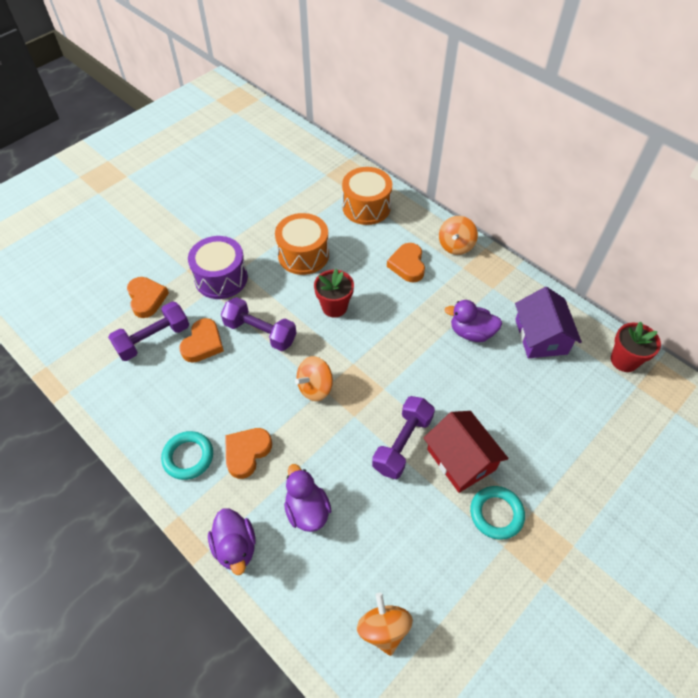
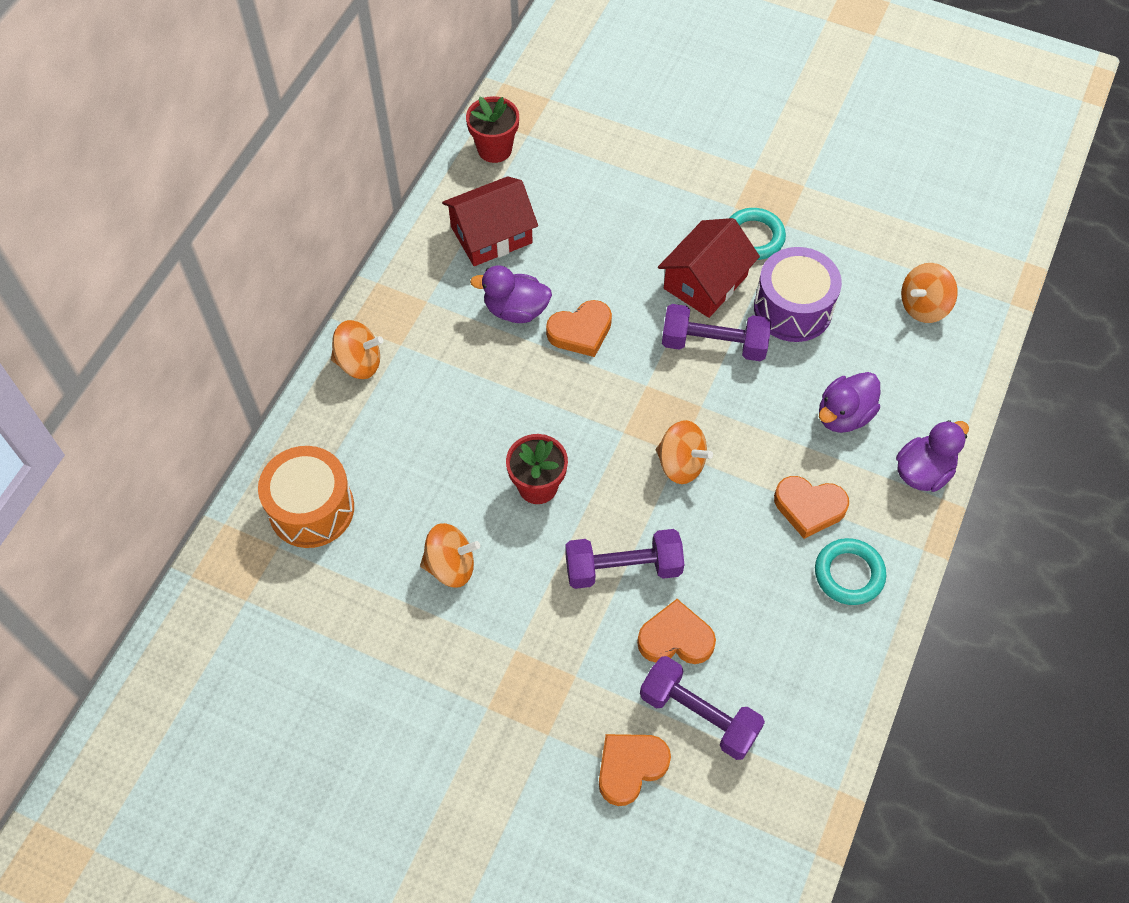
camera: 110 degrees left, 5 degrees up
(221, 278) = (544, 670): purple drum -> purple drum (793, 309)
(260, 332) = (623, 568): purple dumbbell -> purple dumbbell turned 75 degrees clockwise
(303, 255) = (451, 566): orange drum -> orange spinning top
(407, 265) = (421, 415): orange heart -> orange heart (581, 332)
(471, 332) = (515, 310): purple duck -> purple duck turned 105 degrees clockwise
(540, 336) = (491, 235): purple house -> red house

